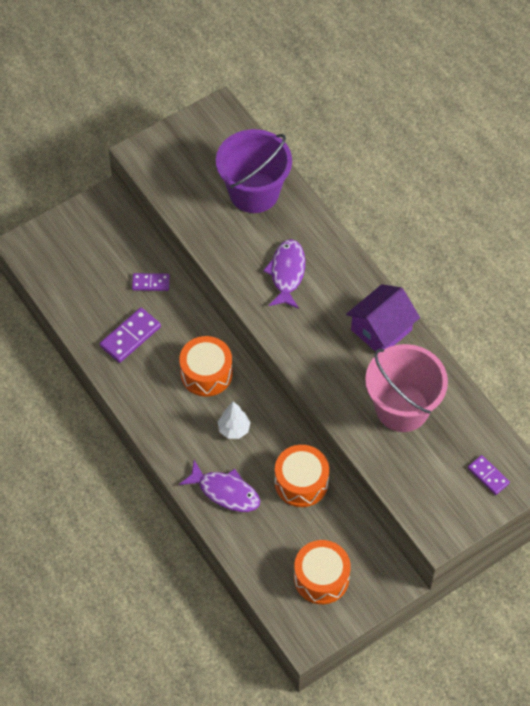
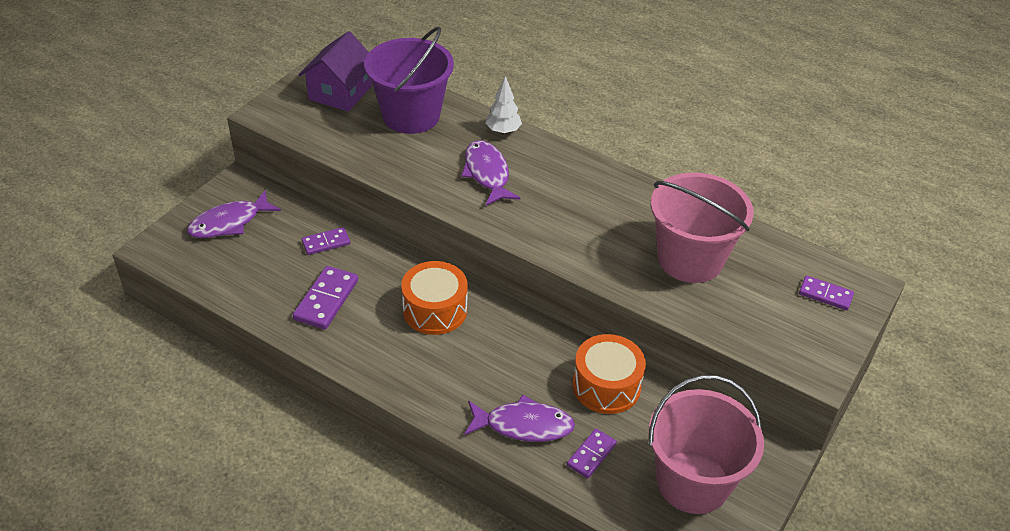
camera: 25 degrees left, 15 degrees down
(85, 239) = (229, 223): none -> purple fish
(234, 429) = (497, 356): white tree -> white tree (503, 131)
(261, 532) = (591, 455): none -> purple domino
(321, 578) = (692, 482): orange drum -> pink bucket
(381, 330) = (619, 196): purple house -> purple house (340, 93)

